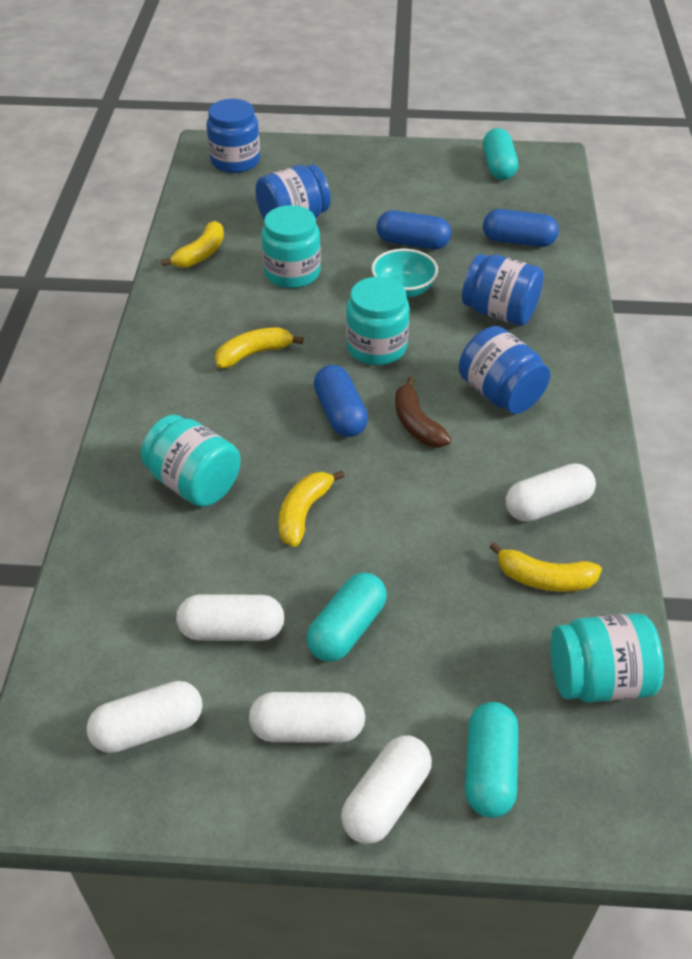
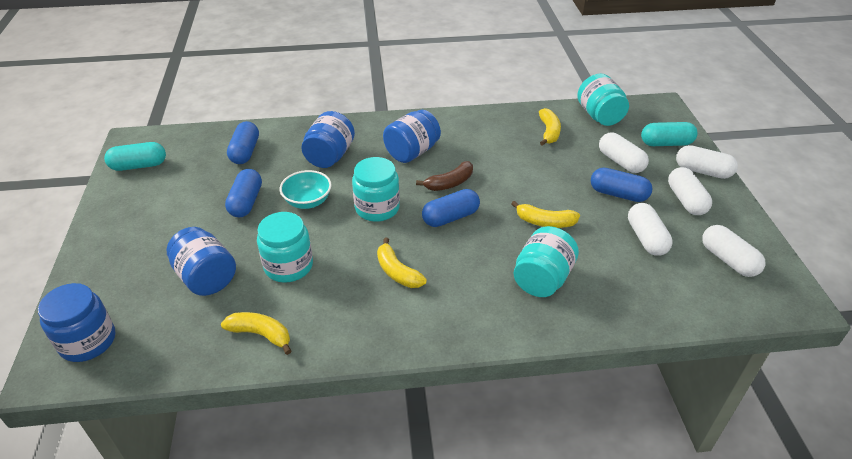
camera: 100 degrees left, 5 degrees down
(347, 629) = (618, 194): turquoise capsule -> blue capsule
(547, 505) = (498, 132): white capsule -> white capsule (620, 162)

